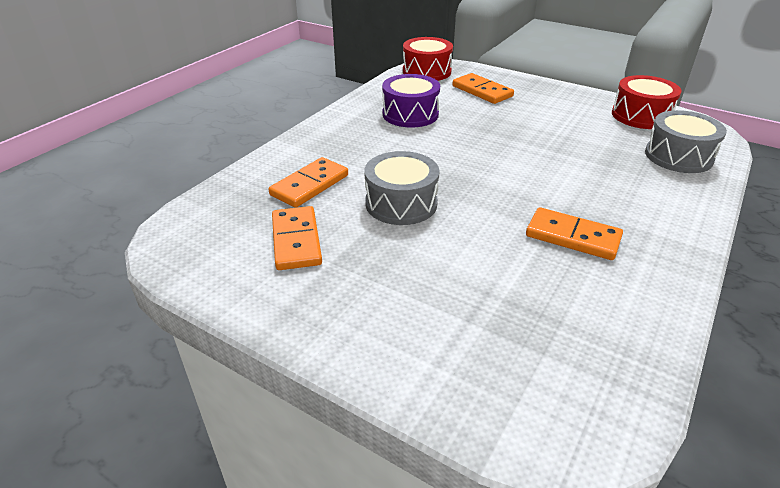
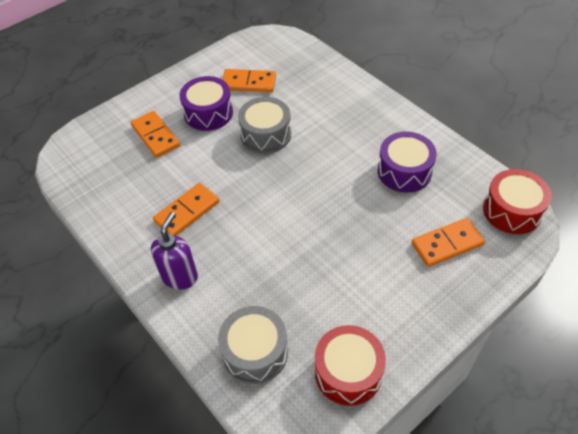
camera: 110 degrees right, 15 degrees up
(309, 185) = (307, 94): orange domino -> orange domino (156, 136)
(380, 266) = (208, 113): none -> purple drum
(660, 217) = (180, 277): none -> purple soap dispenser

